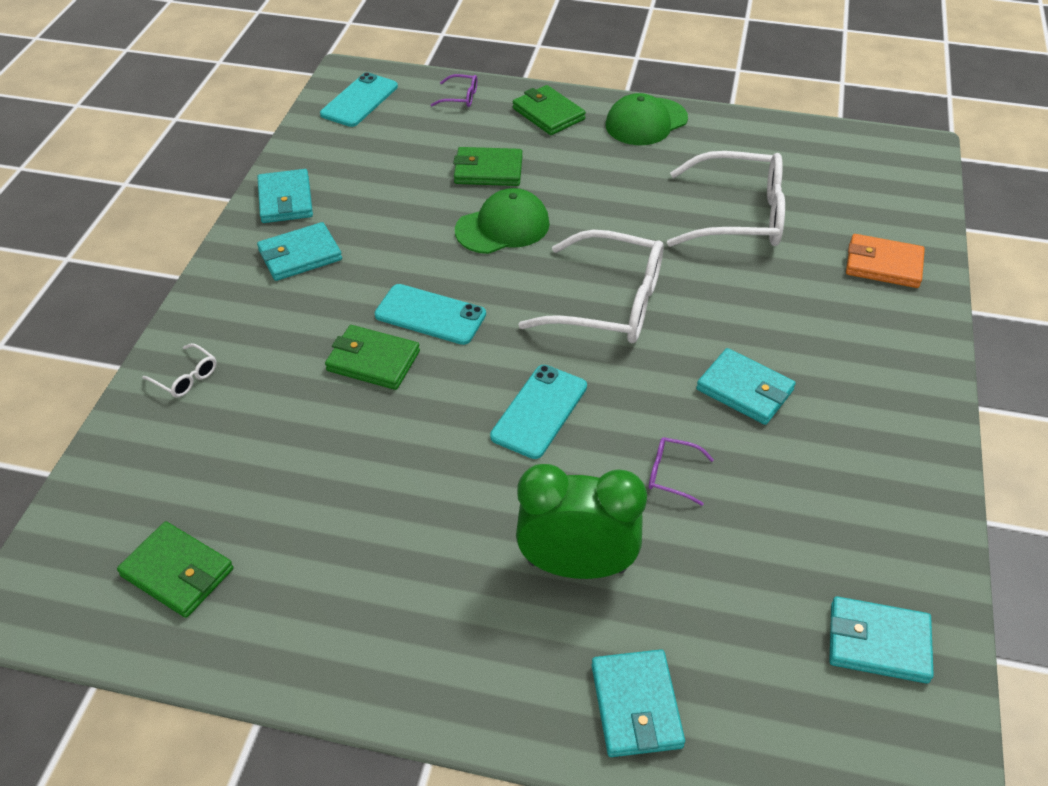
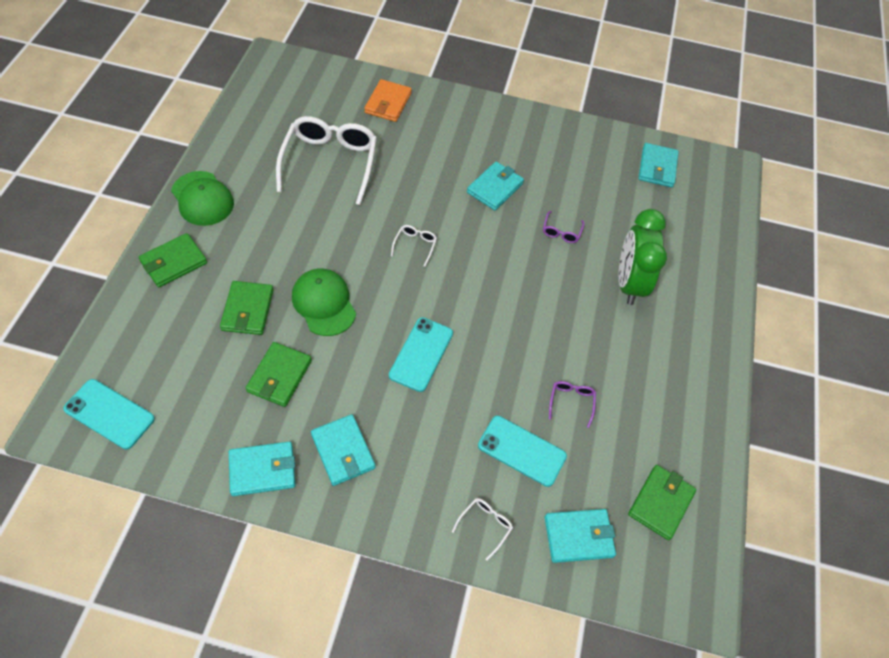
camera: 95 degrees left, 10 degrees up
(373, 361) = (468, 391): green wallet -> green wallet (279, 376)
(460, 97) = (129, 327): purple glasses -> purple glasses (571, 402)
(539, 411) = (514, 293): turquoise phone -> turquoise phone (522, 451)
(609, 303) = (415, 245): white glasses -> white glasses, size x0.41
(636, 706) = (707, 266): turquoise wallet -> turquoise wallet (578, 537)

